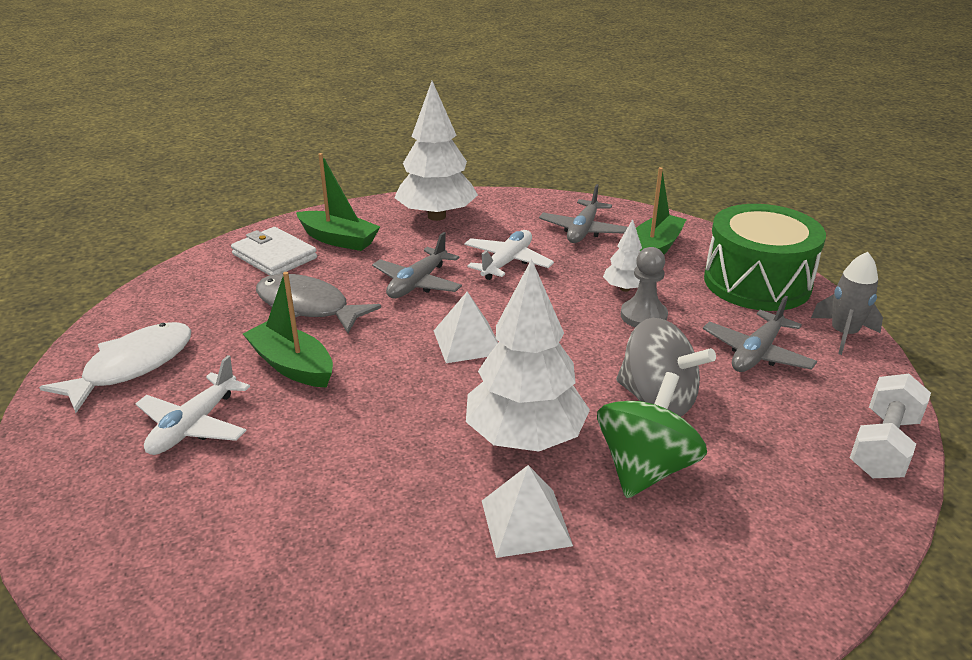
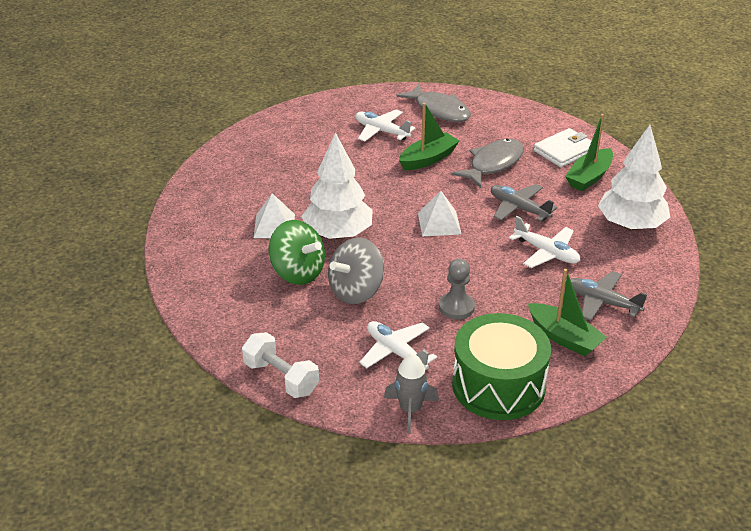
camera: 100 degrees right, 5 degrees up
(132, 366) = (439, 110): white fish -> grey fish
(624, 288) = (498, 306): white tree -> none
(756, 353) = (396, 352): grey plane -> white plane

